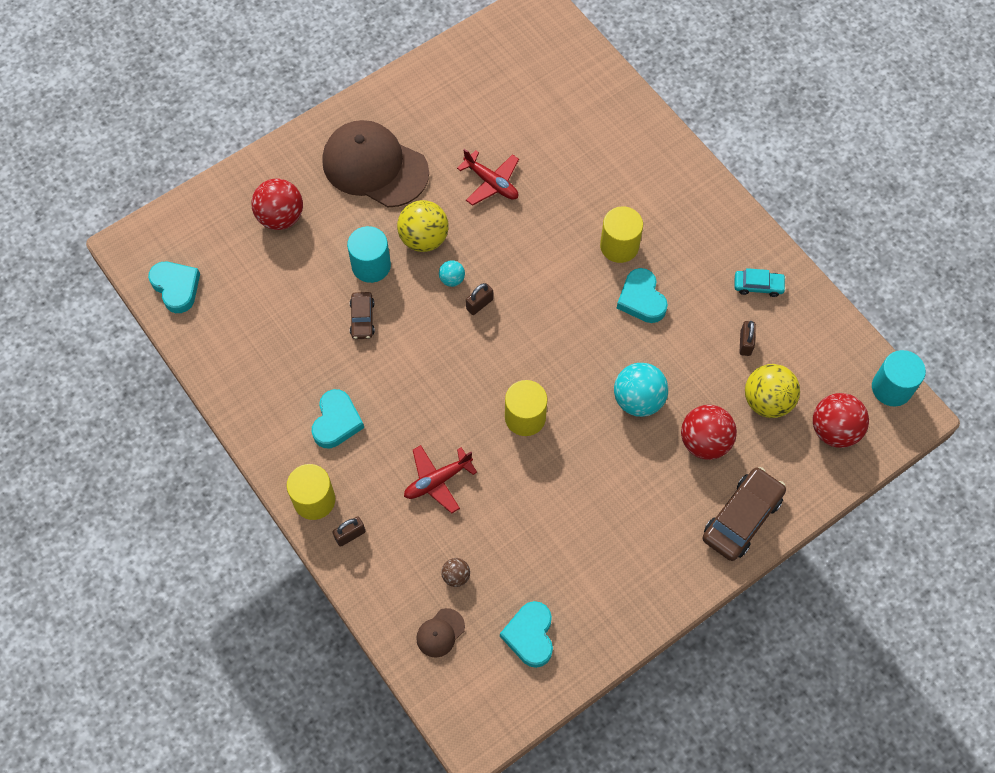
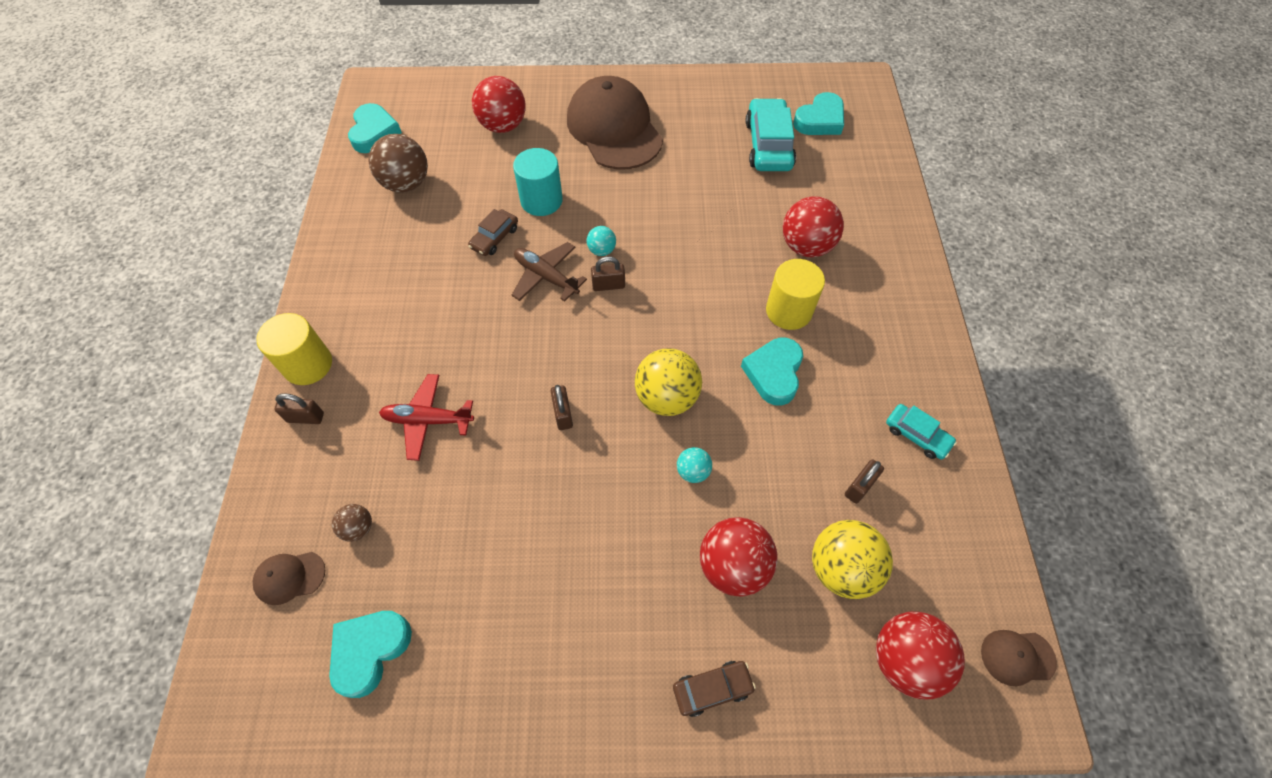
camera: 35 degrees right, 5 degrees down
(249, 316) = (406, 184): none -> brown ball
(336, 422) = (392, 309): turquoise heart -> turquoise heart (820, 120)
(424, 238) = (606, 204): yellow ball -> yellow ball (666, 397)
(428, 326) = (546, 277): none -> brown plane
(491, 183) = (706, 192): red plane -> none
(507, 111) = (768, 145): none -> turquoise car
(525, 417) = (563, 414): yellow cylinder -> brown padlock
(596, 186) = (806, 246): none -> red ball
(638, 400) = (693, 471): turquoise ball -> turquoise ball, size x0.51
(742, 518) = (712, 689): brown car -> brown car, size x0.55
(891, 388) = (1017, 657): turquoise cylinder -> brown cap

